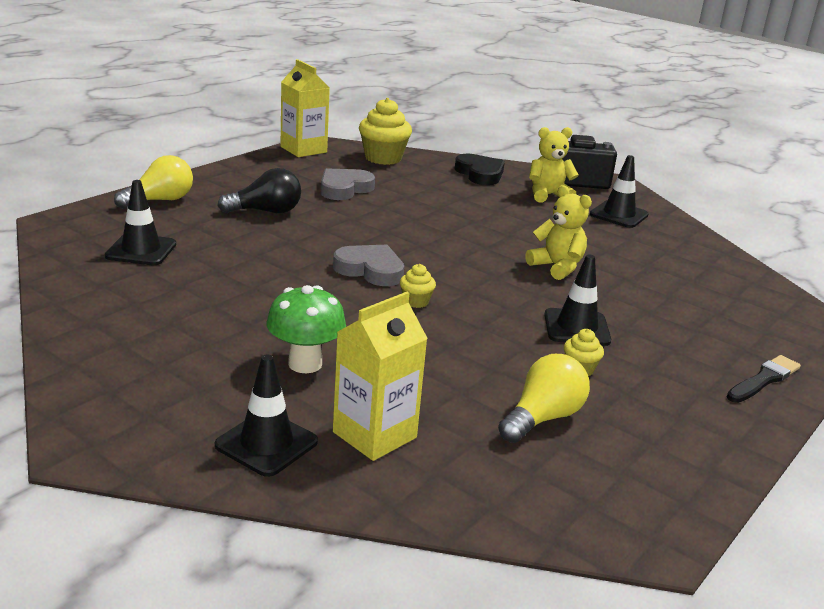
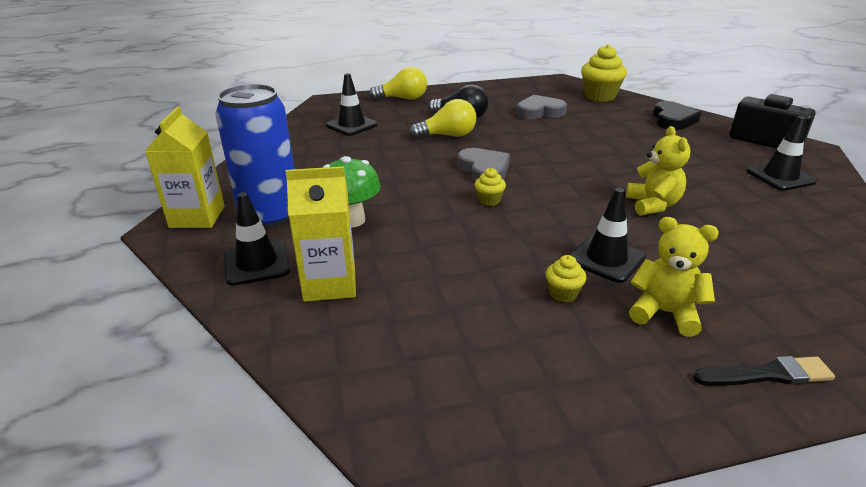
camera: 40 degrees right, 5 degrees up
(201, 388) = (270, 215): none -> blue can
(303, 149) = (543, 82): yellow carton -> yellow carton (197, 217)
(542, 418) = (474, 321): yellow light bulb -> yellow light bulb (447, 136)
(548, 195) = (720, 147): yellow teddy bear -> yellow teddy bear (664, 313)

